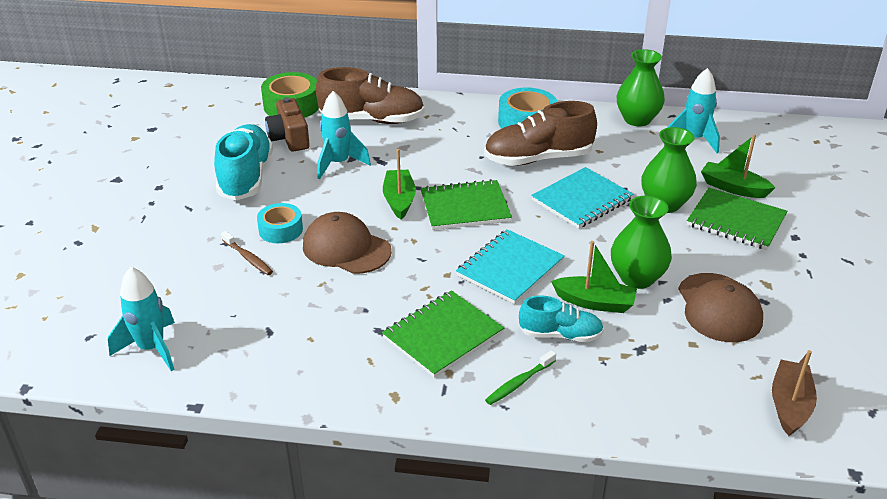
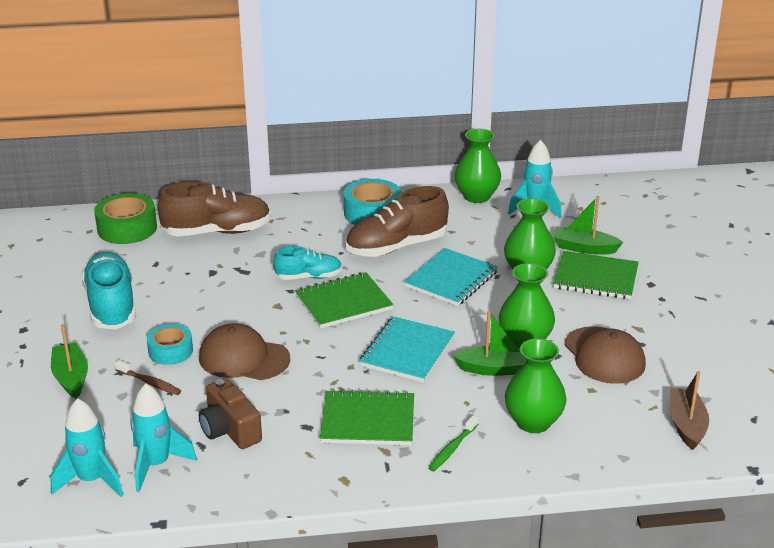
camera: 15 degrees left, 5 degrees down
(289, 138) = (139, 261): brown camera -> brown camera (230, 429)
(338, 164) = (201, 279): turquoise rocket -> turquoise rocket (156, 465)
(399, 200) = (277, 305): green boat -> green boat (71, 377)
(443, 335) = (368, 420): green notebook -> green notebook turned 60 degrees clockwise
(560, 335) = (474, 402): turquoise shoe -> turquoise shoe (308, 277)
(616, 369) = (533, 422): none -> green vase

